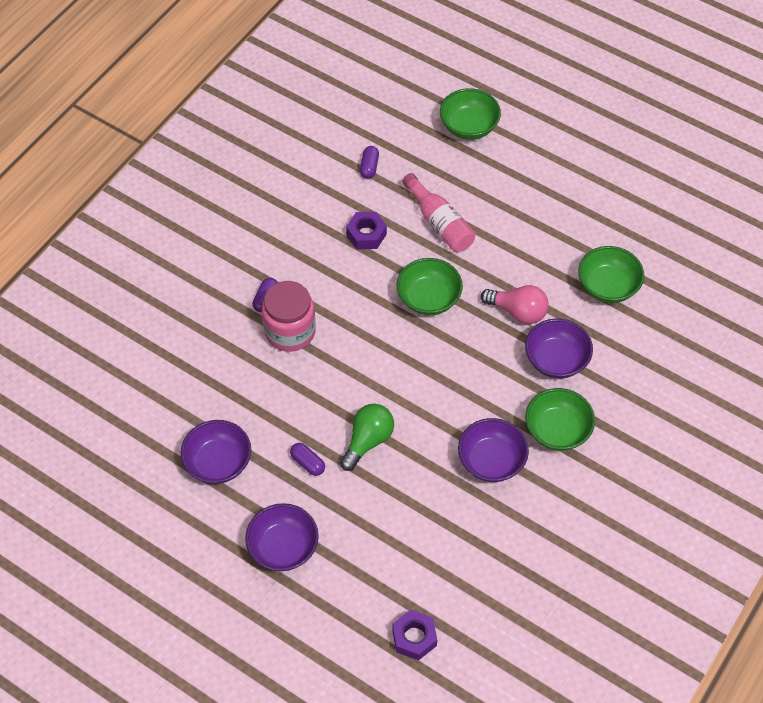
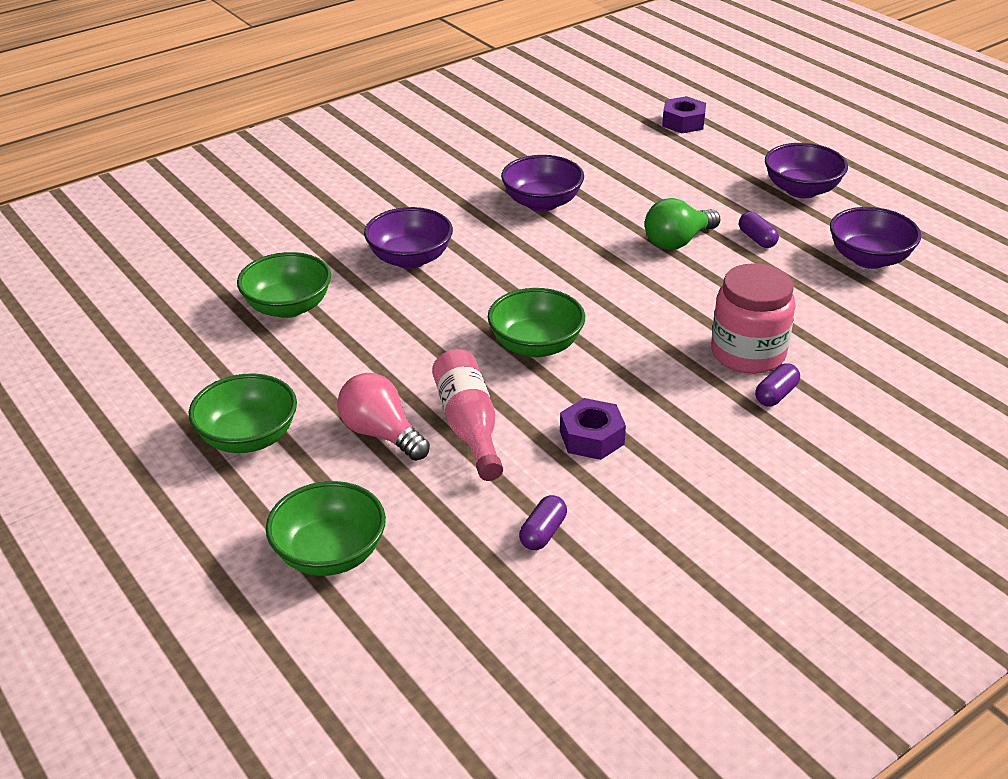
camera: 160 degrees left, 20 degrees down
(518, 312) = (424, 308): pink light bulb -> pink light bulb (381, 434)
(557, 430) = (453, 209): green bowl -> green bowl (248, 438)

